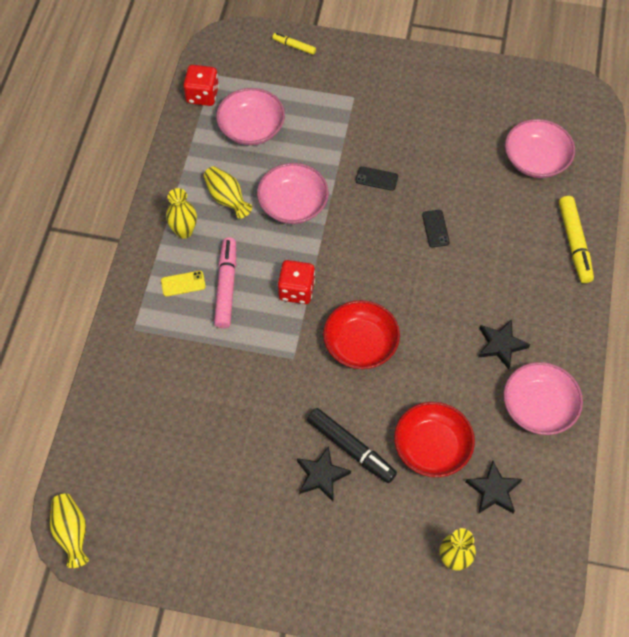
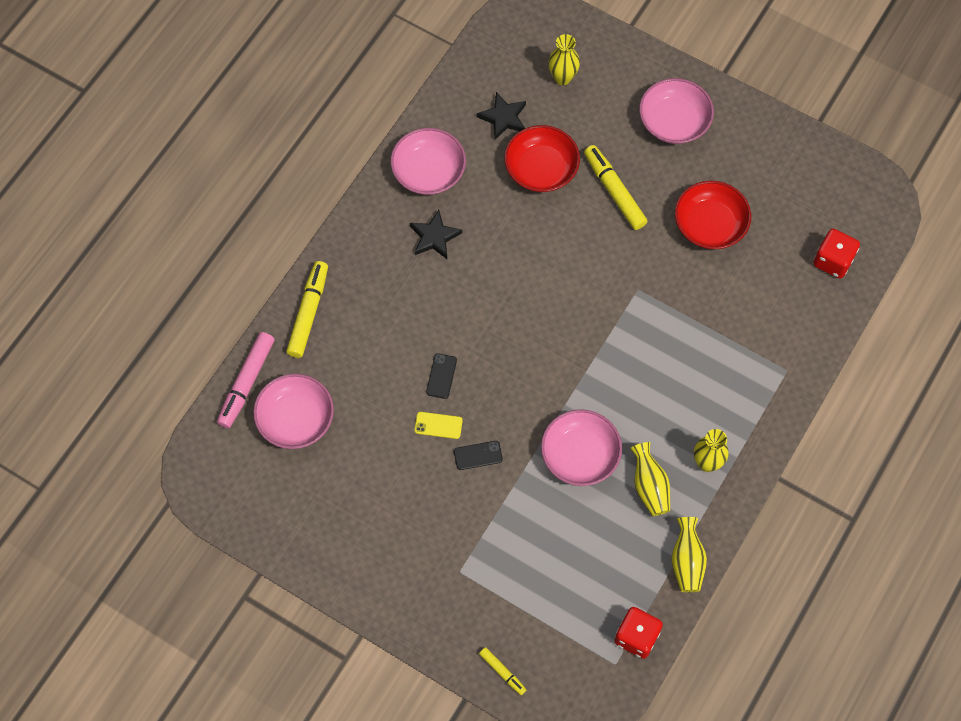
camera: 160 degrees left, 5 degrees up
(72, 533) = (884, 200): yellow vase -> yellow vase (687, 561)
(183, 283) = (724, 402): yellow phone -> yellow phone (438, 425)
(226, 286) = (681, 385): pink marker -> pink marker (247, 383)
(251, 128) = (593, 570): pink bowl -> pink bowl (674, 122)
(296, 290) = (610, 357): red dice -> red dice (833, 261)
(321, 475) = (649, 177): black star -> none
(351, 448) = (614, 191): black marker -> yellow marker
(360, 344) = (568, 282): red bowl -> red bowl (710, 225)
(376, 178) = (478, 455): black phone -> black phone turned 45 degrees counterclockwise

